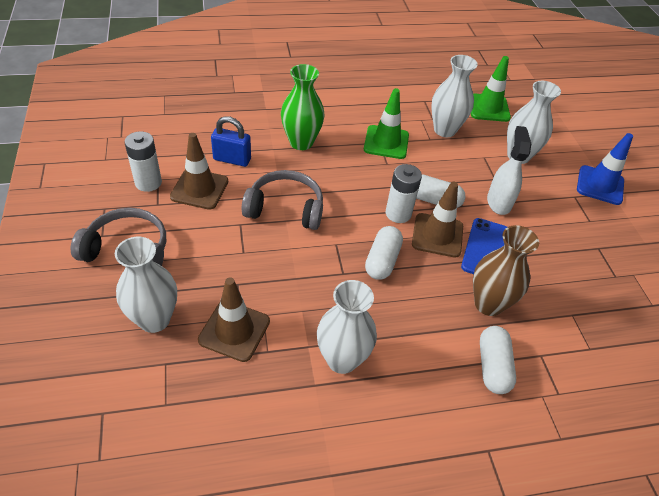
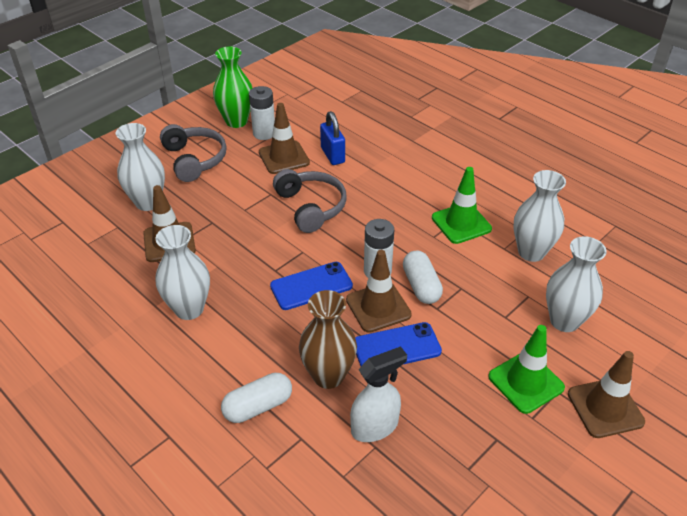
camera: 60 degrees right, 5 degrees down
(301, 142) = (396, 177): green vase -> green vase (236, 121)
(382, 260) = (311, 286): white capsule -> blue phone
(488, 108) = (613, 268): green traffic cone -> green traffic cone (526, 382)
(499, 202) = (473, 332): white spray bottle -> white spray bottle (375, 426)
(600, 185) = (605, 408): blue traffic cone -> brown traffic cone

